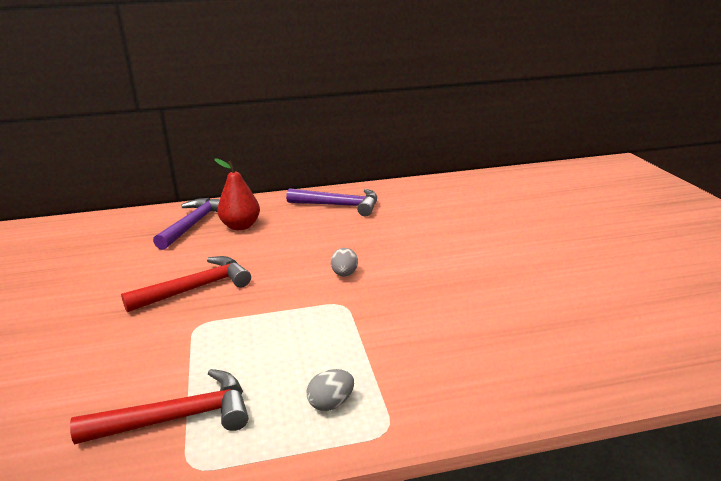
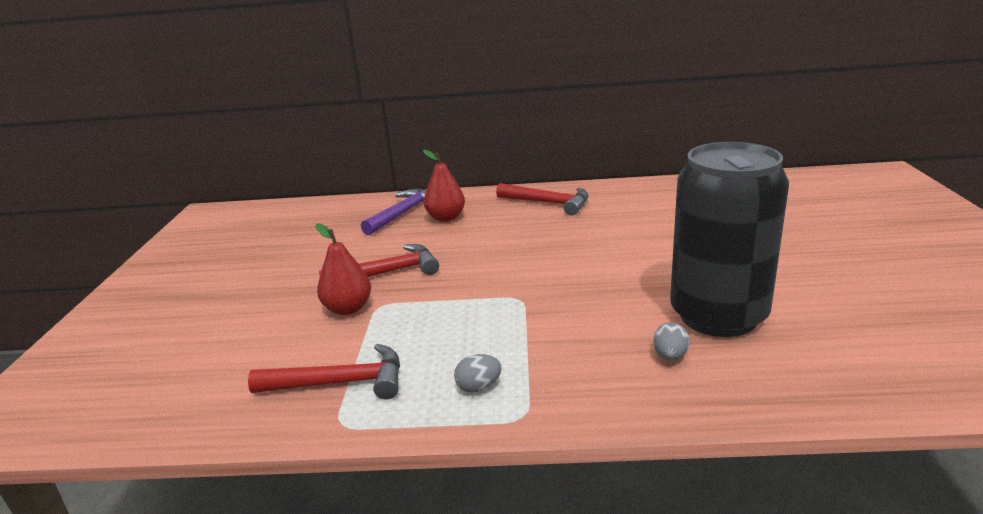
camera: 15 degrees right, 0 degrees up
(162, 332) = (348, 309): none -> red pear
(339, 205) = (548, 203): purple hammer -> red hammer
(344, 274) = (531, 270): grey egg -> grey egg (670, 356)
(534, 304) = (718, 316): none -> black can

